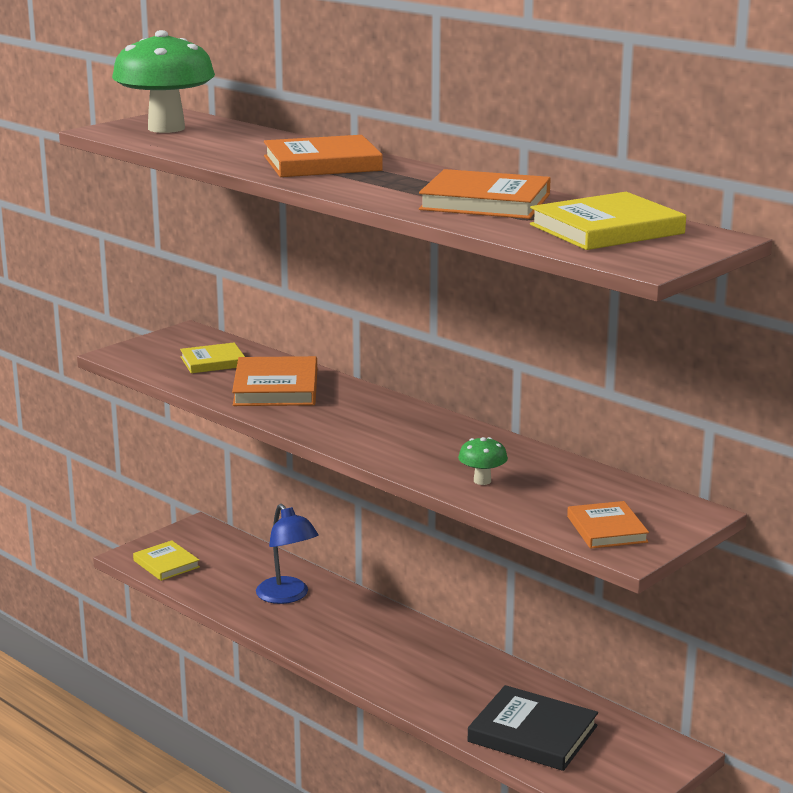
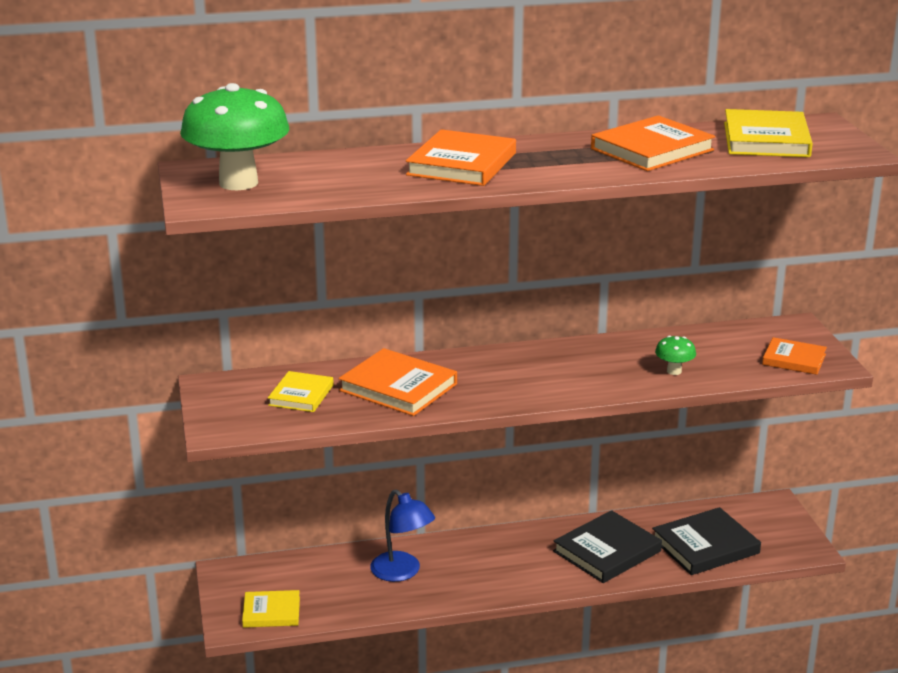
camera: 55 degrees left, 5 degrees up
(287, 596) = (402, 572): blue lamp -> blue lamp turned 45 degrees clockwise
(449, 682) = (607, 551): none -> black book

